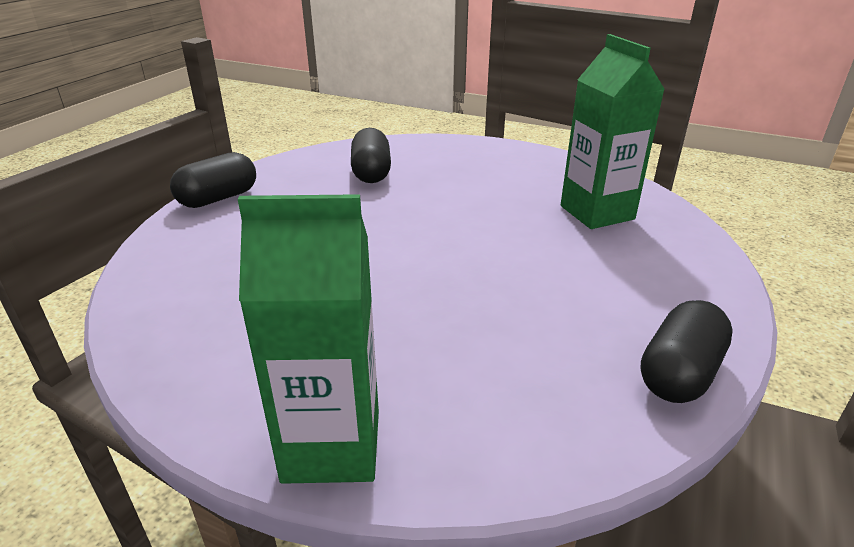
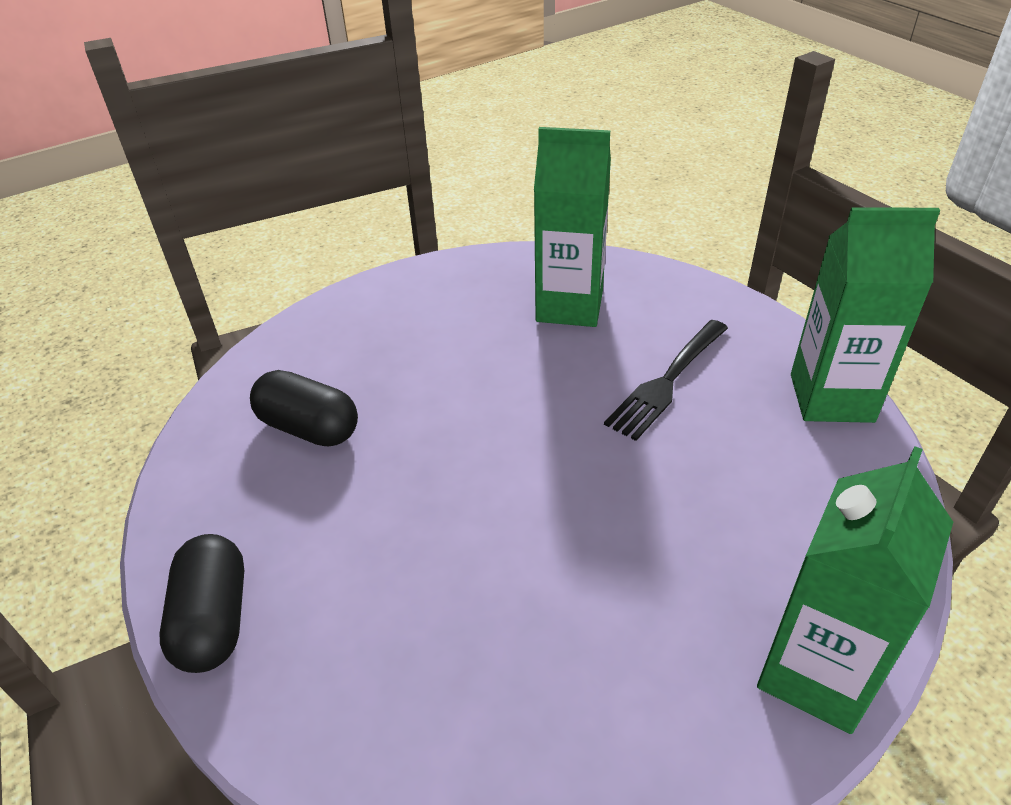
camera: 55 degrees left, 10 degrees up
(575, 277) = (667, 381): none -> black fork
(679, 373) = (831, 398): black capsule -> green carton

